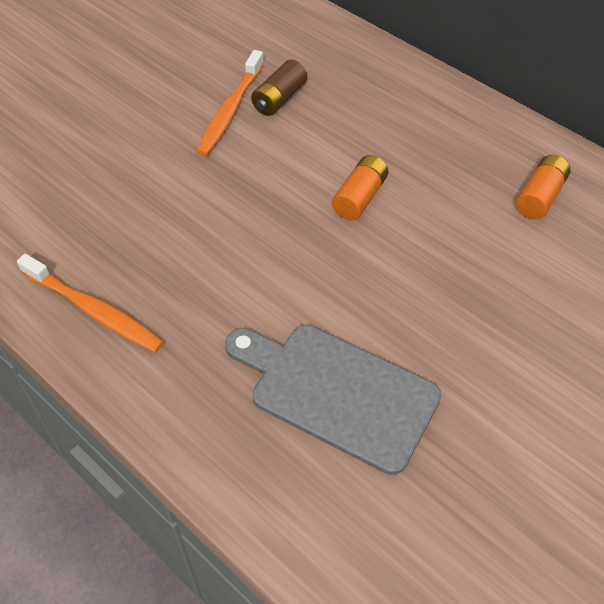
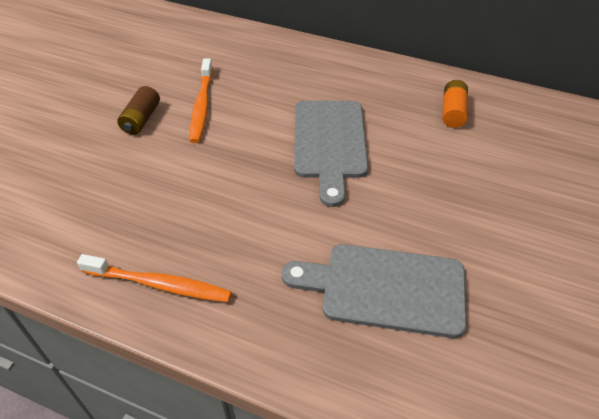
camera: 20 degrees left, 5 degrees down
(279, 99) = (235, 90): brown battery -> brown battery (141, 119)
(359, 197) = (329, 143): orange battery -> grey cutting board

